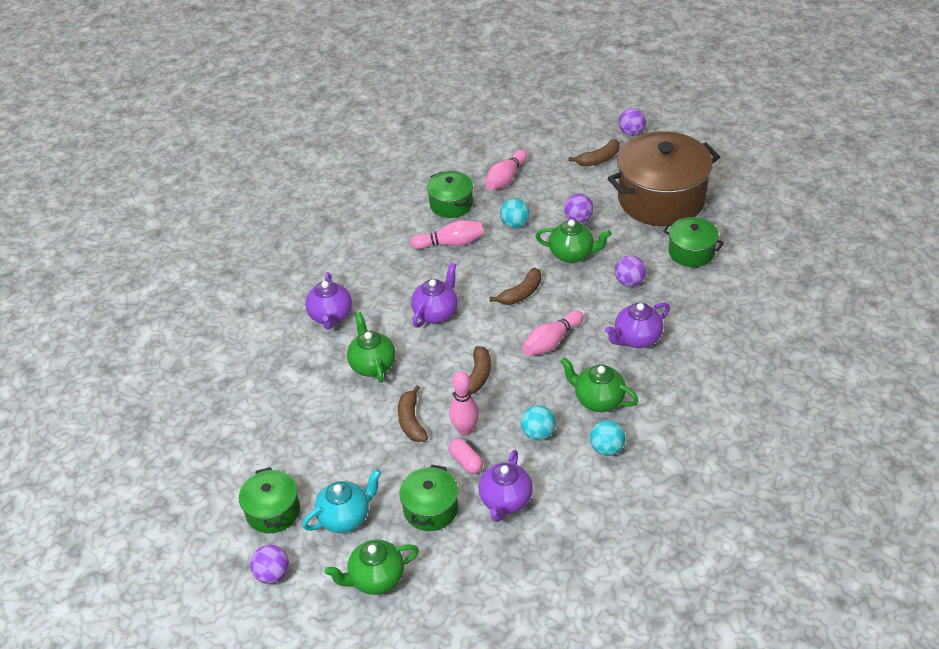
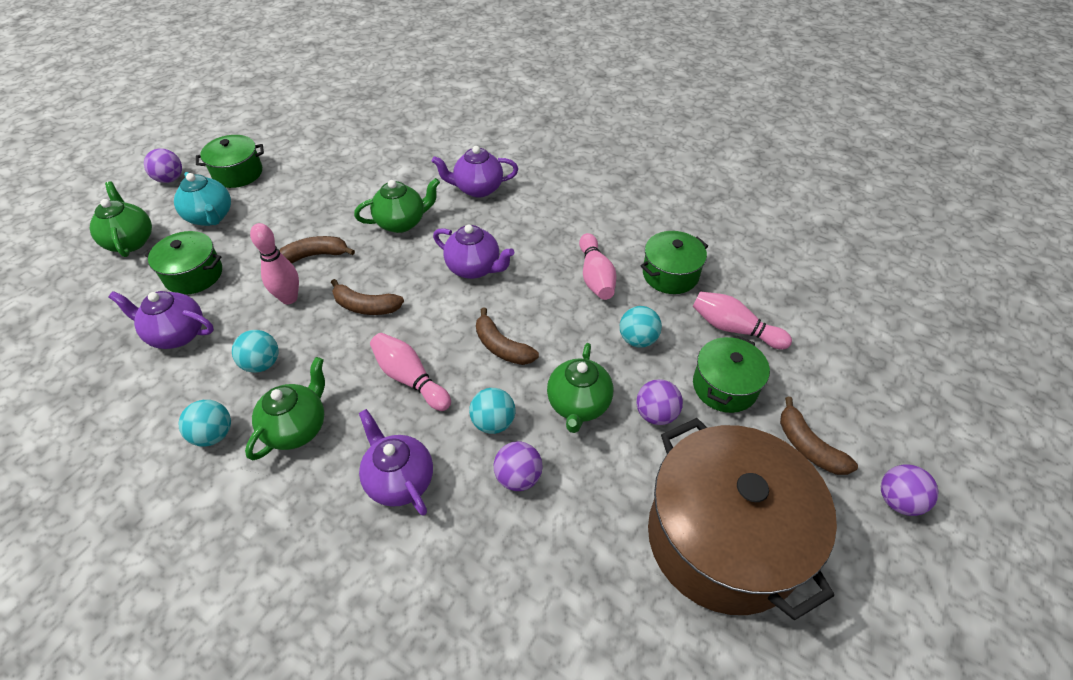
camera: 85 degrees right, 5 degrees up
(466, 461) = (244, 300): pink capsule -> none
(588, 295) = (493, 422): none -> turquoise ball
(691, 252) = (588, 578): green pot -> green pot (724, 386)

